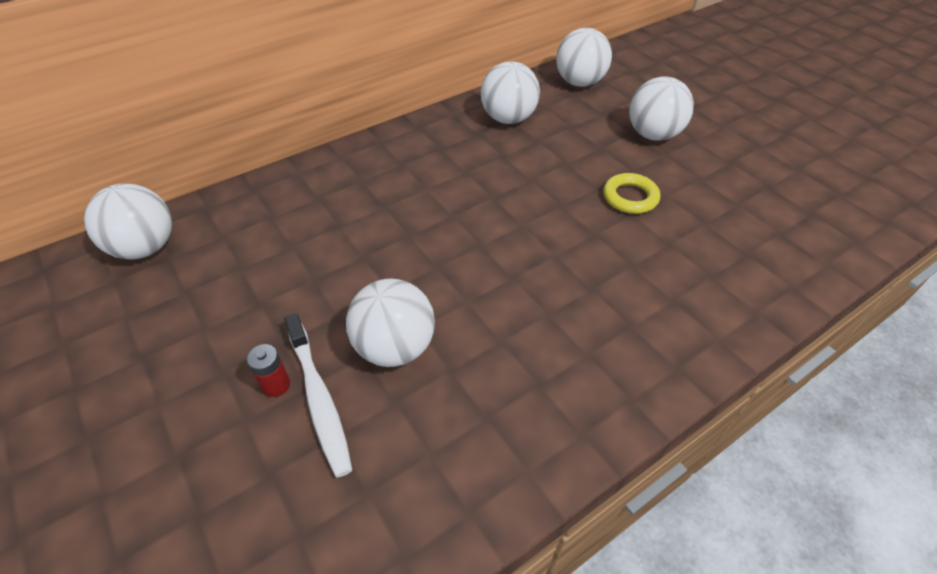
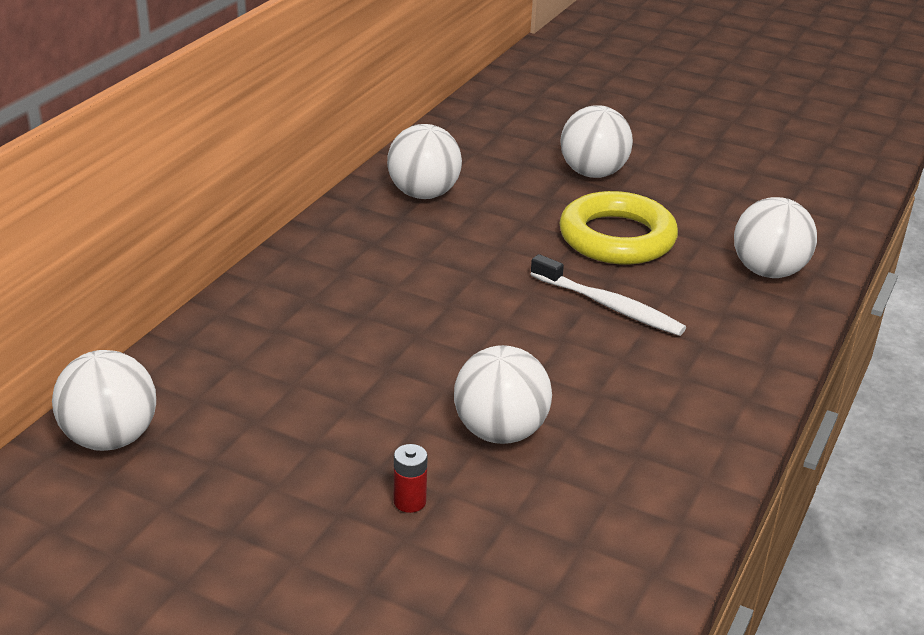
camera: 30 degrees left, 15 degrees down
(319, 399) = (465, 496): white toothbrush -> white toothbrush (609, 306)
(579, 82) = (471, 138): white ball -> white ball (768, 271)
(630, 197) = (617, 238): yellow ring -> yellow ring, size x1.81

